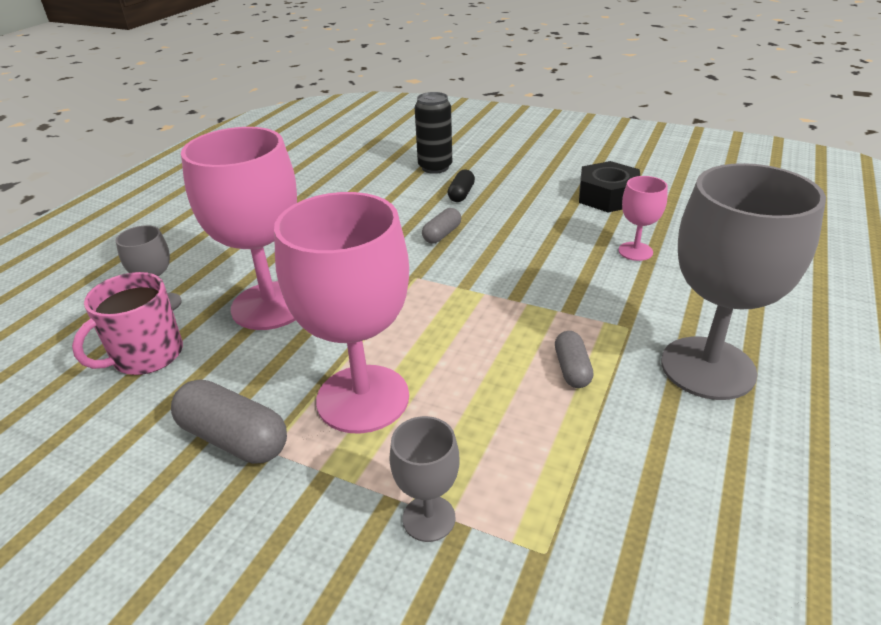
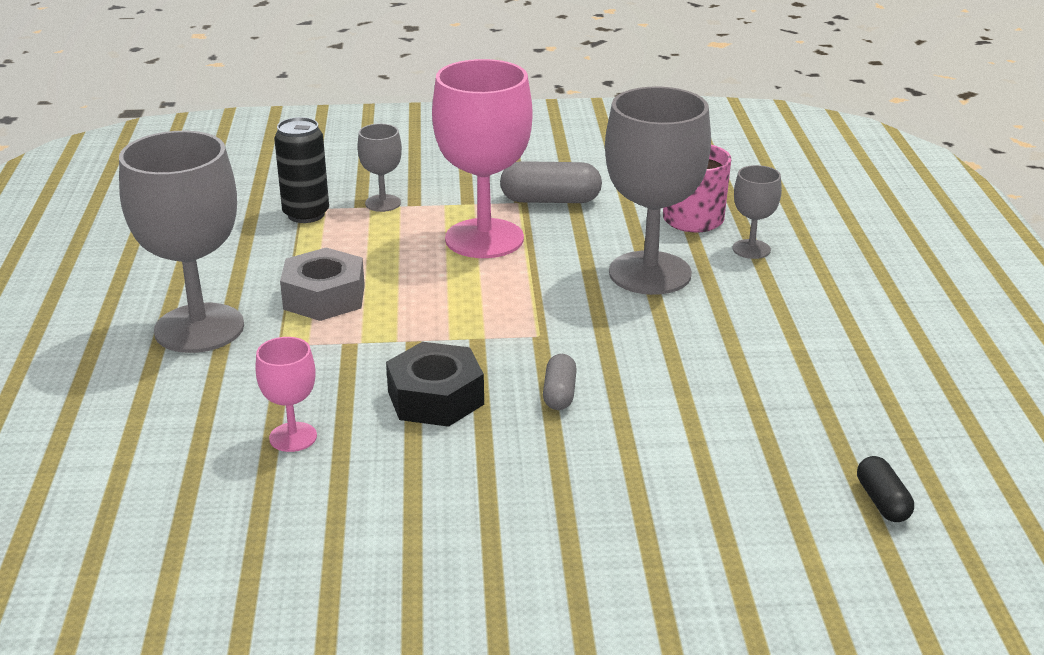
camera: 150 degrees right, 5 degrees down
(270, 305) = (650, 273): pink goblet -> grey goblet
(435, 167) = (697, 518): black can -> black can (306, 214)
(461, 194) = (596, 469): black capsule -> black capsule (882, 501)
(572, 369) = (324, 297): grey capsule -> grey nut
(607, 196) = (362, 532): black nut -> black nut (435, 398)

